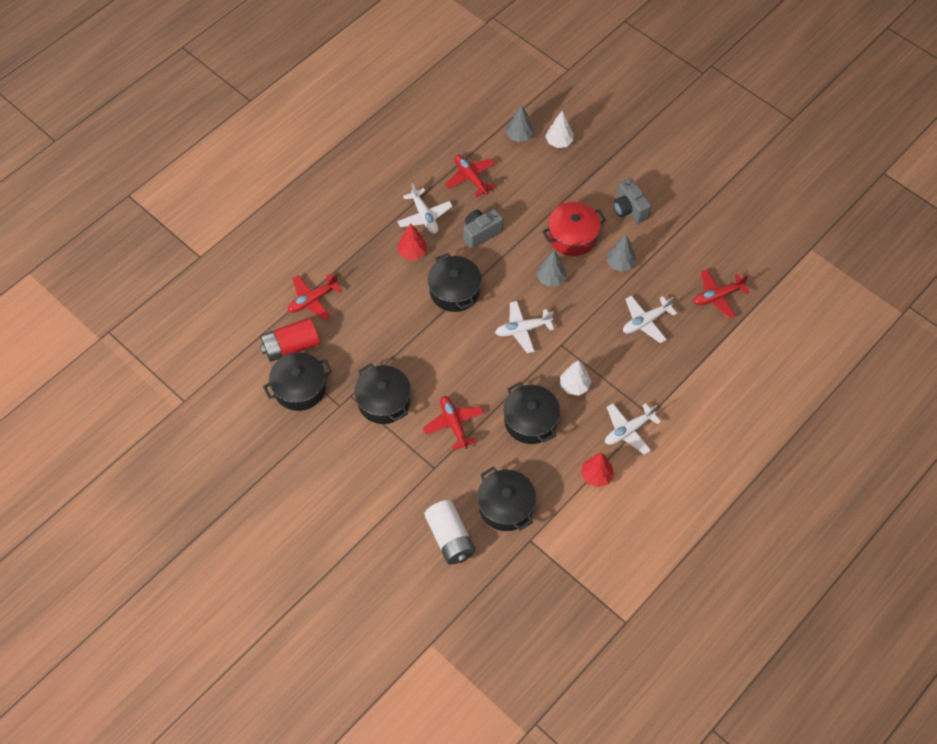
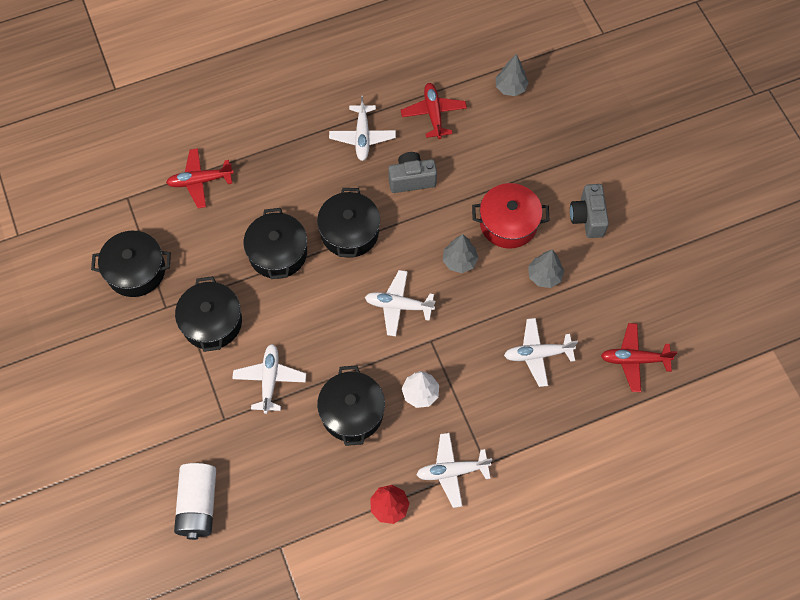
camera: 25 degrees right, 5 degrees up
(291, 346) = (151, 222): red battery -> none
(412, 252) = (328, 171): red tree -> none
(454, 424) = (270, 380): red plane -> white plane
(505, 506) = (274, 496): black pot -> black pot (278, 253)
(559, 142) = (550, 111): white tree -> none

